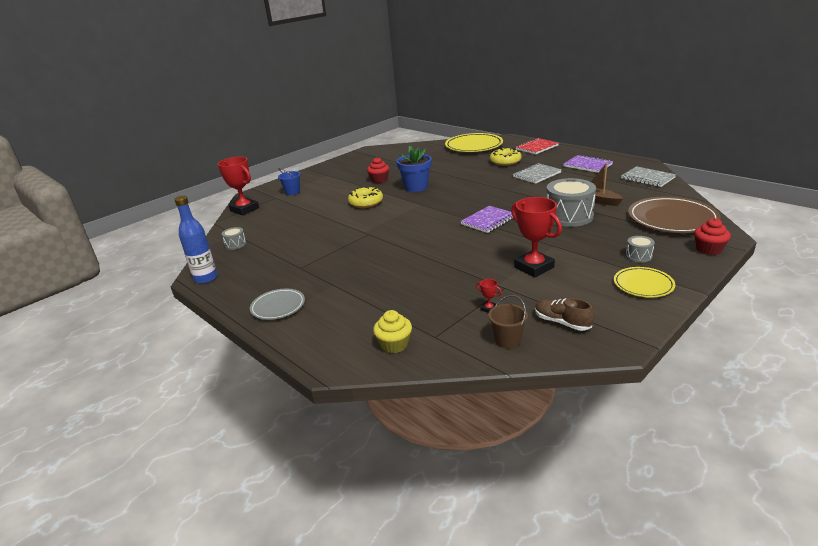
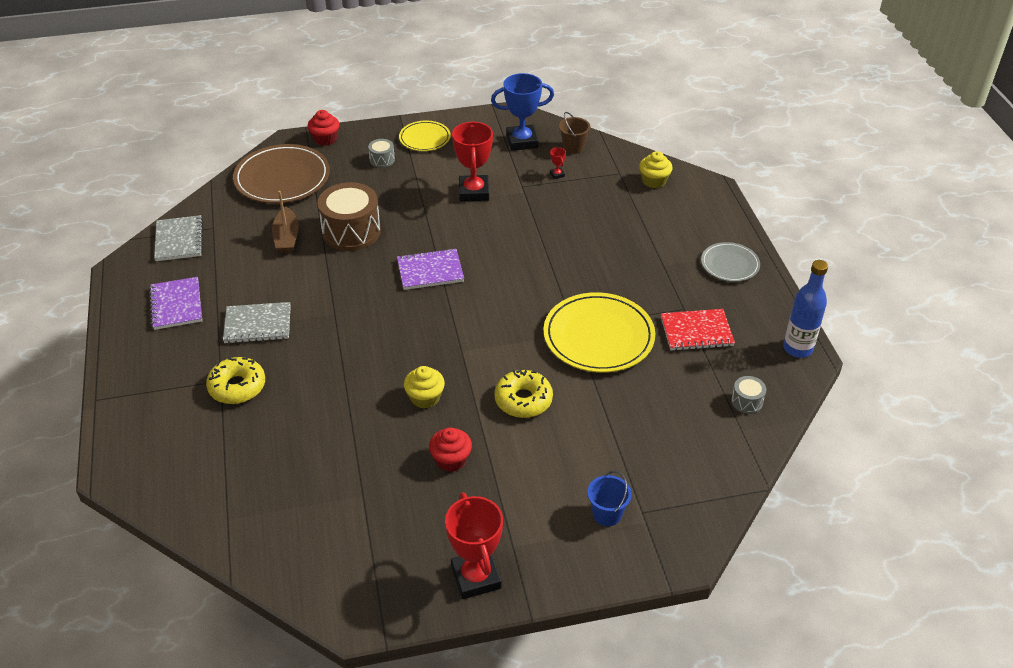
camera: 150 degrees left, 15 degrees up
(244, 209) = (708, 501): red trophy -> red trophy (476, 577)
(416, 187) = (425, 397): blue flower pot -> yellow cupcake
(473, 146) = (195, 480): yellow plate -> yellow plate (598, 336)
(536, 147) = (138, 399): red notebook -> red notebook (696, 332)
(562, 322) = (522, 141): brown shoe -> blue trophy
(569, 216) = (351, 231): grey drum -> brown drum

